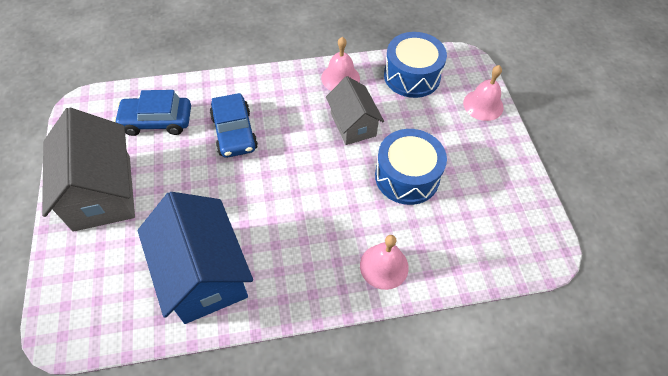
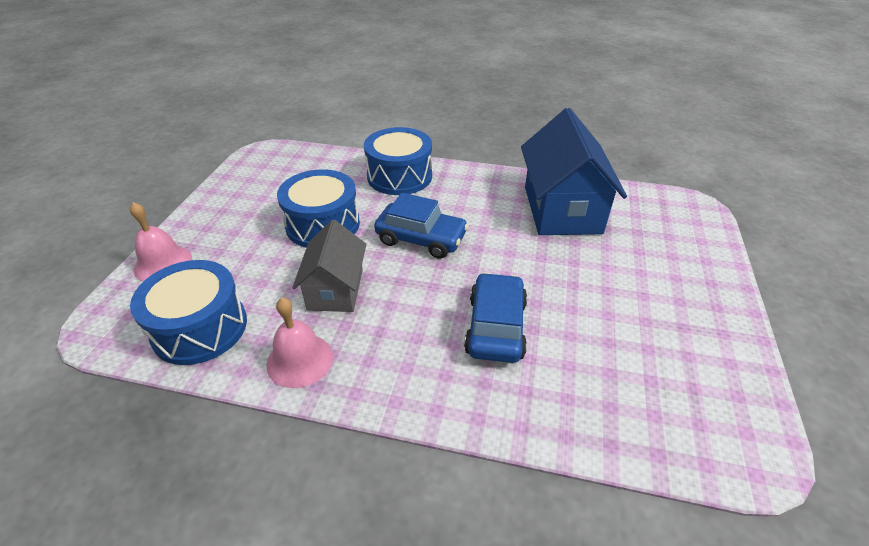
camera: 155 degrees left, 15 degrees down
(102, 192) = (681, 305): grey house -> none
(157, 121) = (611, 381): blue car -> blue car (421, 239)
(384, 266) = (399, 176): pink bell -> blue drum

